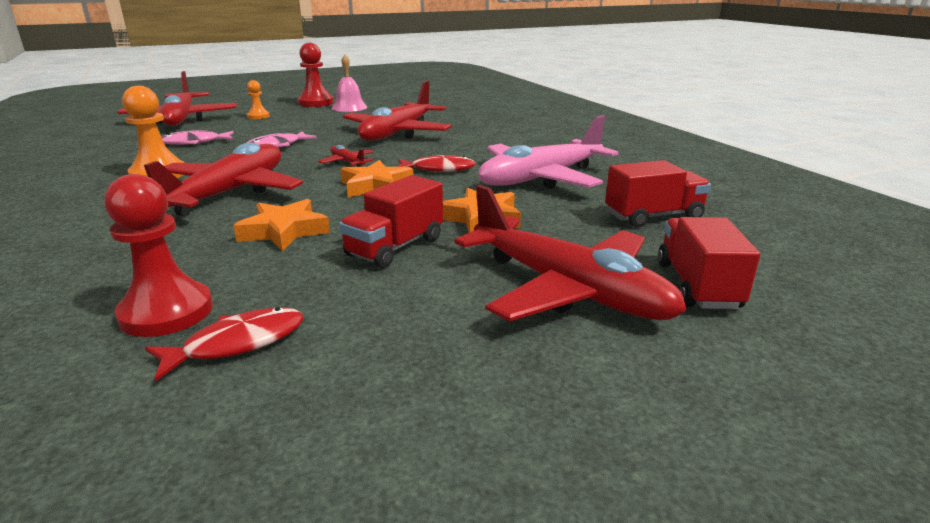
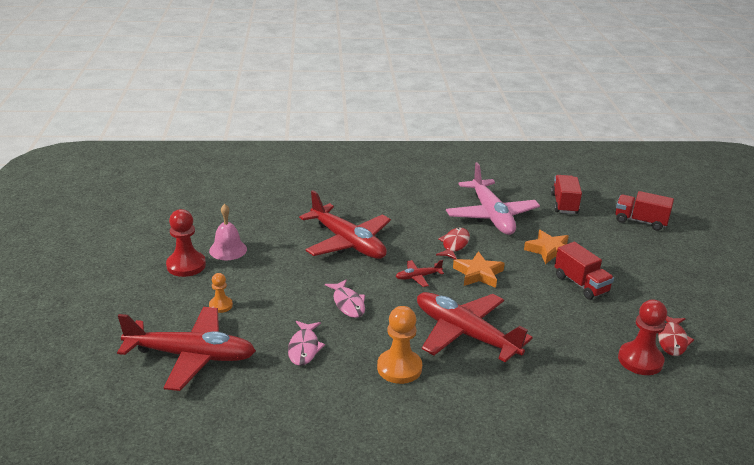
camera: 70 degrees left, 5 degrees up
(237, 344) = (672, 340): red fish -> red fish turned 150 degrees counterclockwise
(284, 231) = (546, 317): orange star -> none
(568, 289) = (638, 250): red plane -> none

